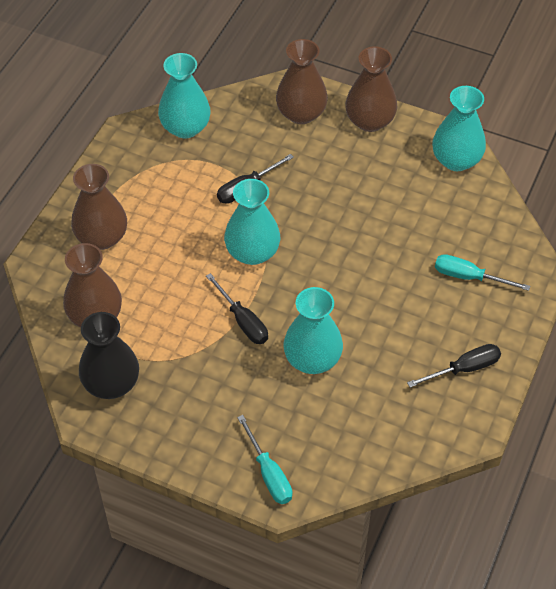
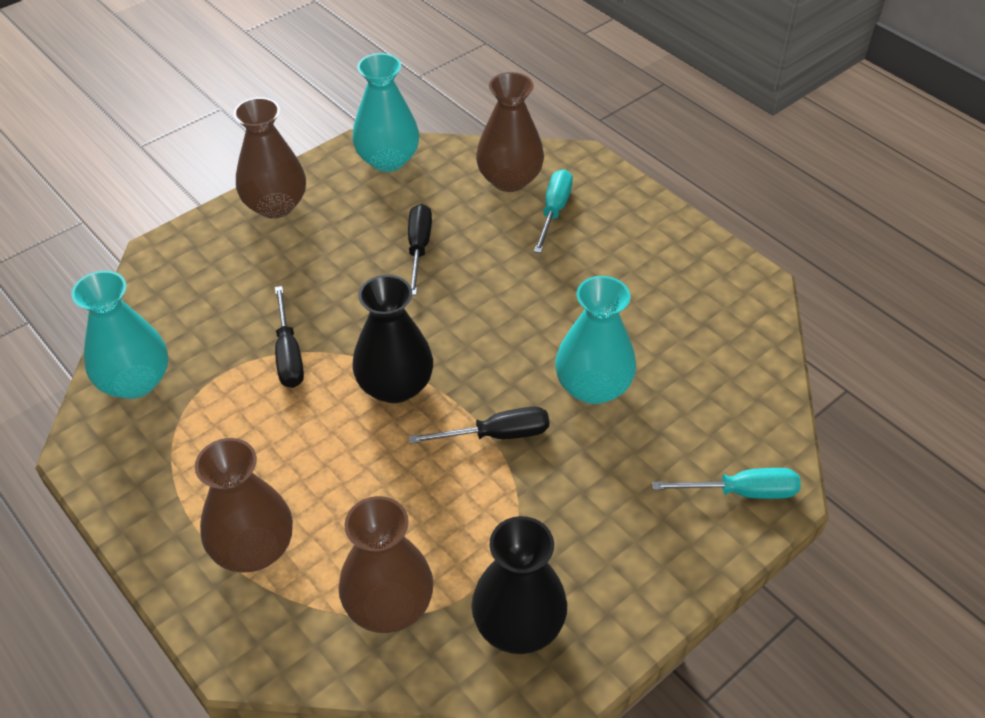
camera: 65 degrees left, 5 degrees down
(252, 252) = (395, 386): turquoise vase -> black vase
(301, 113) = (212, 259): brown vase -> brown vase (509, 179)
(464, 369) = (673, 261): black screwdriver -> black screwdriver (418, 248)
(469, 277) = (554, 211): turquoise screwdriver -> turquoise screwdriver turned 150 degrees clockwise

